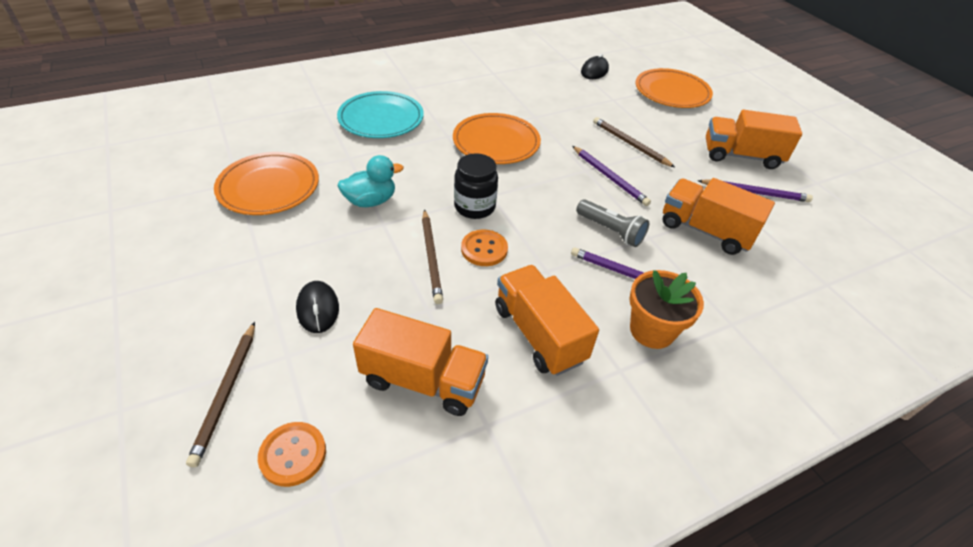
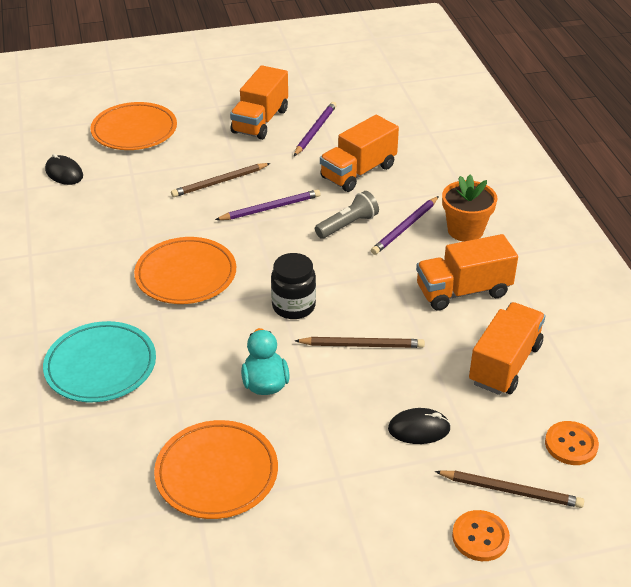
camera: 75 degrees left, 5 degrees down
(484, 249) = (357, 308): orange button -> orange button (480, 537)

